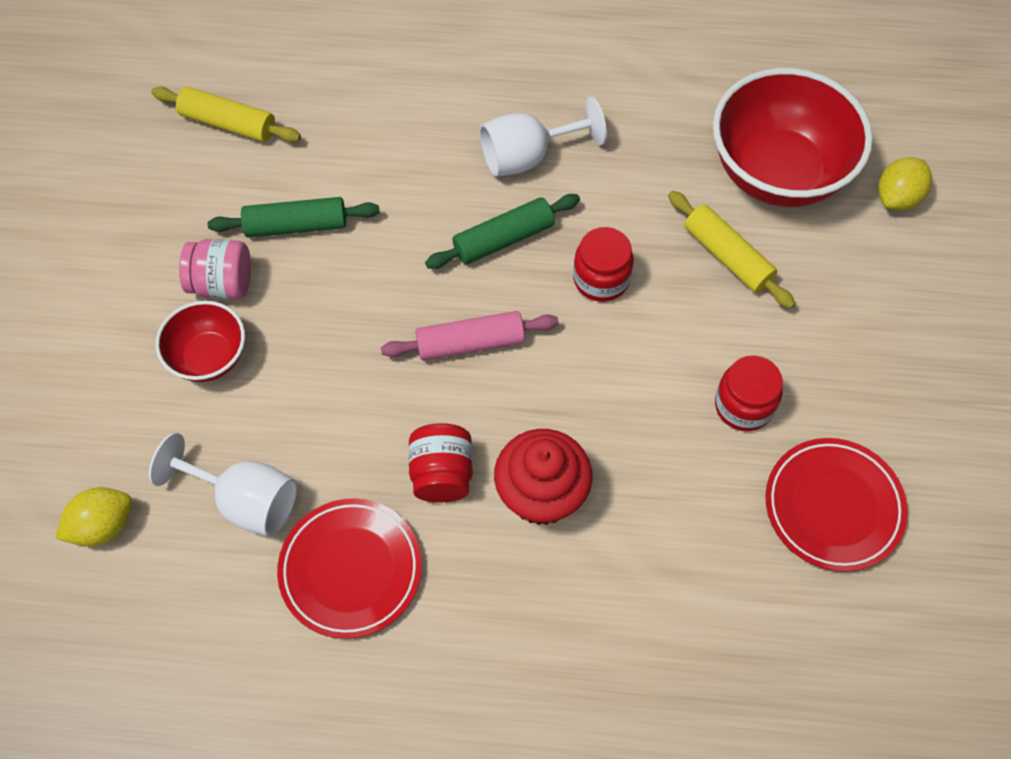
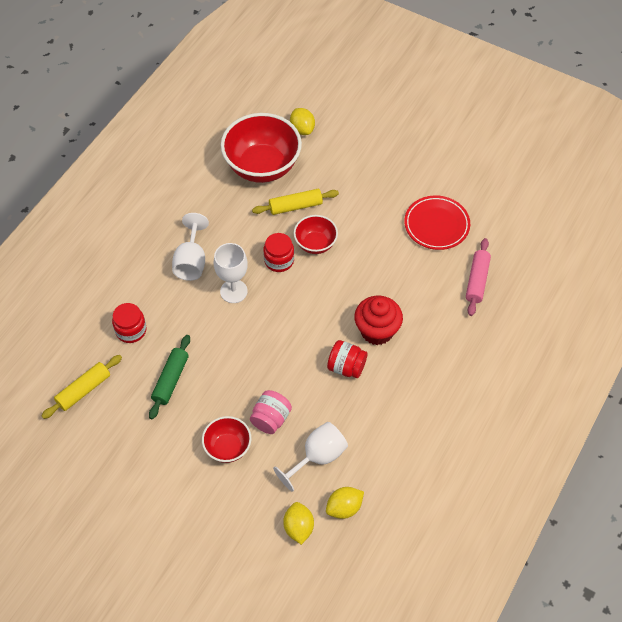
camera: 65 degrees left, 5 degrees down
(165, 584) = (344, 508): none -> yellow lemon
(222, 284) = (186, 427): pink jar -> pink jar (271, 419)
(351, 570) = (376, 423): red plate -> none
(470, 343) = (283, 328): pink rolling pin -> pink rolling pin (477, 280)
(503, 239) = (233, 291): green rolling pin -> white goblet
(668, 320) = (315, 244): none -> red bowl
(743, 405) = (373, 235): red jar -> red jar (131, 330)

